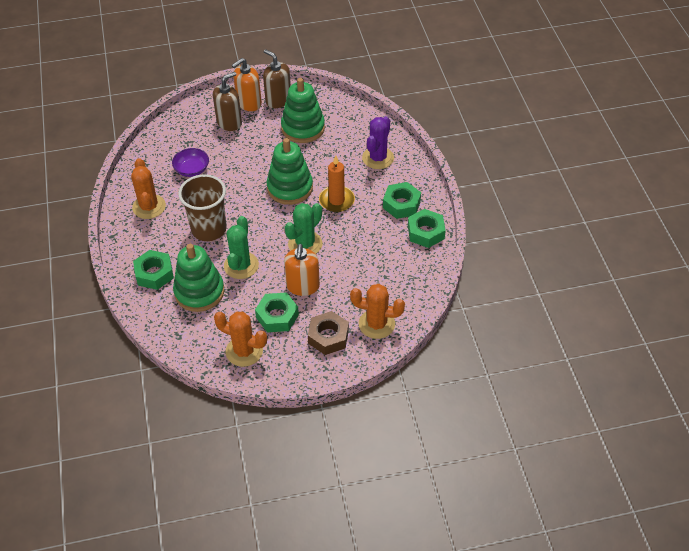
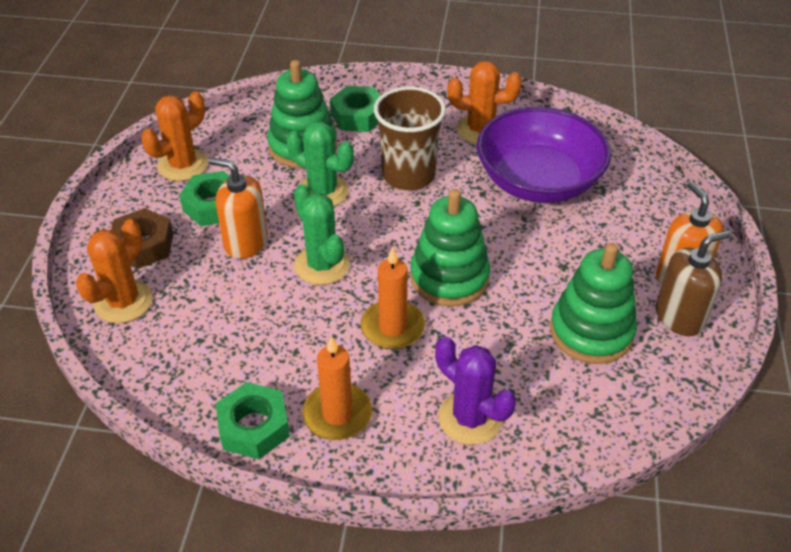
camera: 110 degrees right, 5 degrees down
(192, 169) = (538, 181): purple bowl -> purple bowl, size x2.22
(229, 122) = (635, 242): brown soap dispenser -> none
(401, 204) = (337, 414): green nut -> orange candle

